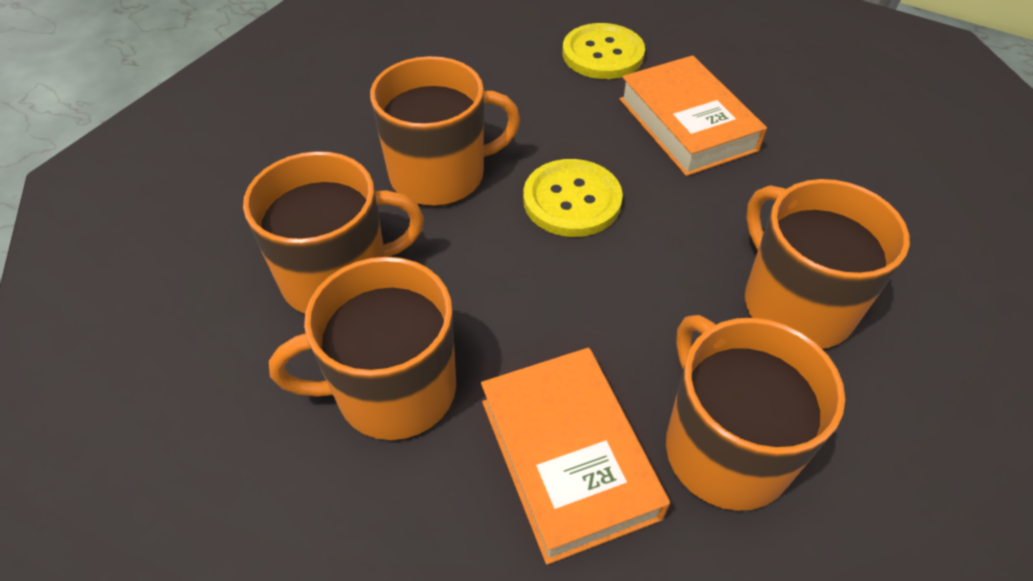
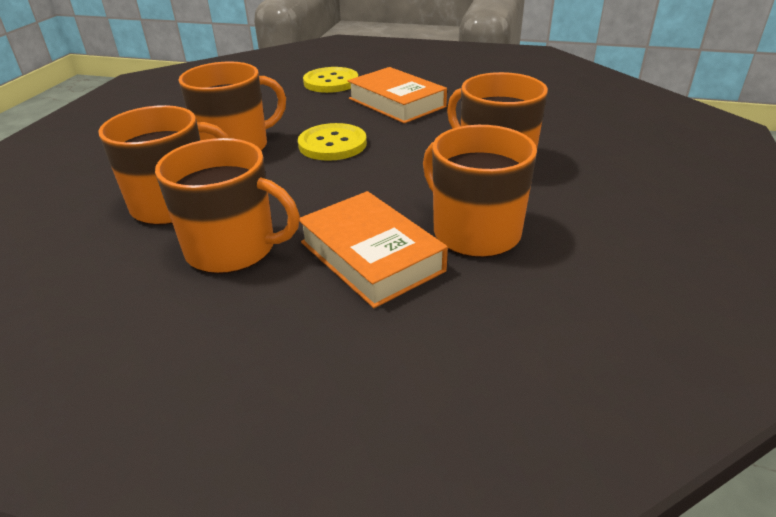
camera: 15 degrees left, 15 degrees down
(393, 390) = (233, 249): orange mug -> orange mug turned 135 degrees counterclockwise

